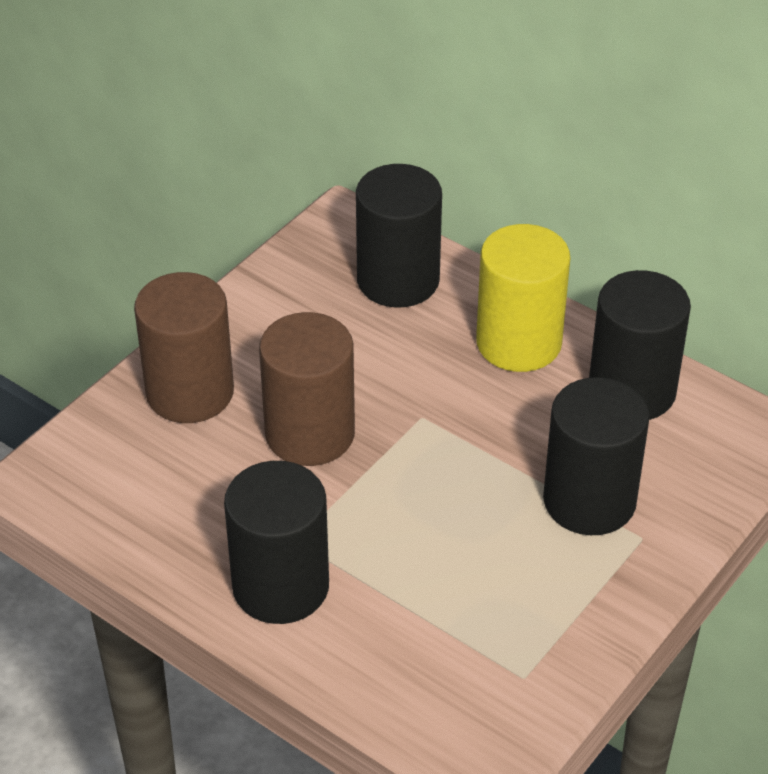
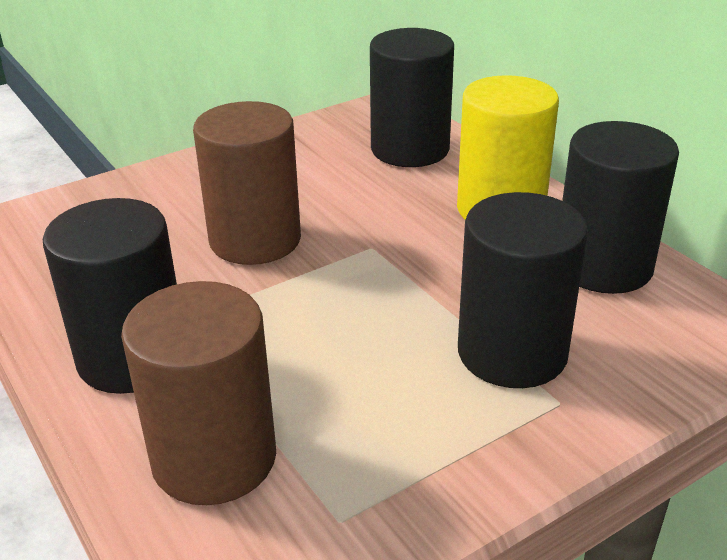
camera: 20 degrees right, 10 degrees down
(190, 392) = (172, 192): brown cylinder -> brown cylinder (214, 458)

